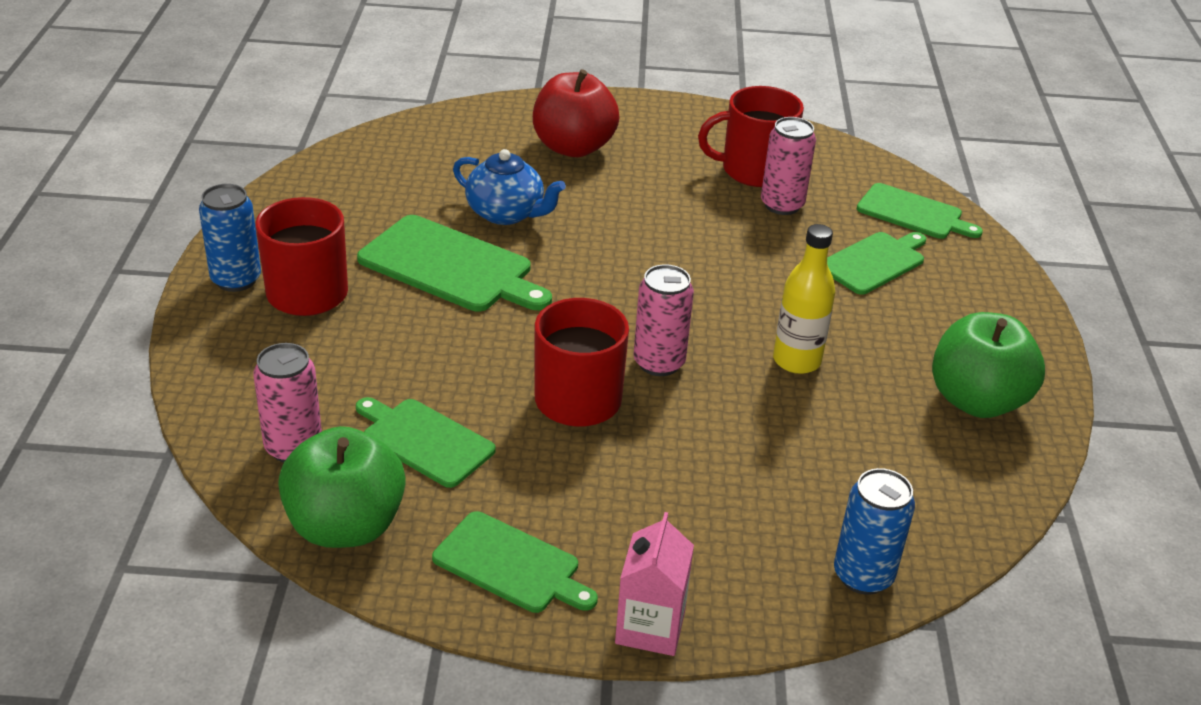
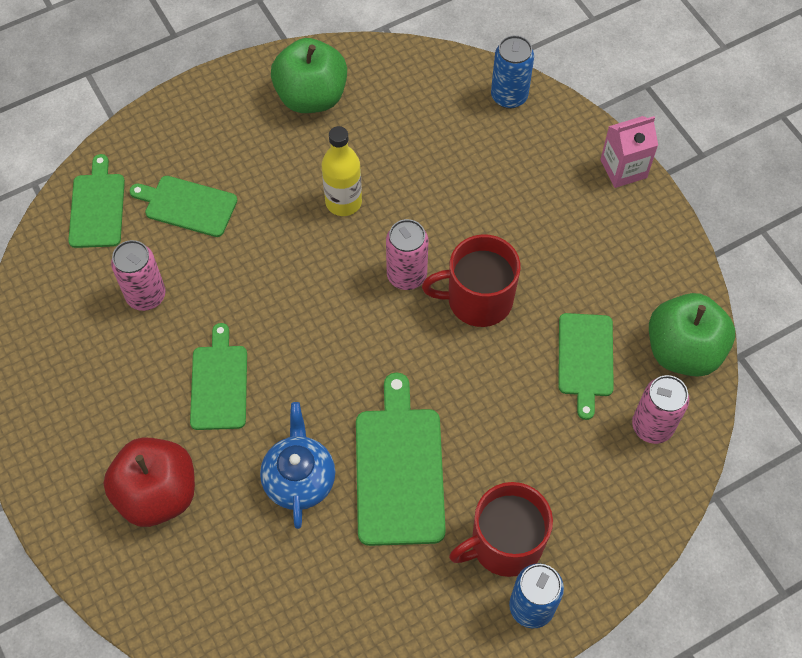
camera: 120 degrees left, 25 degrees up
(511, 565) = (638, 253): green cutting board -> green cutting board (219, 383)
(754, 170) = (103, 339): red mug -> none

